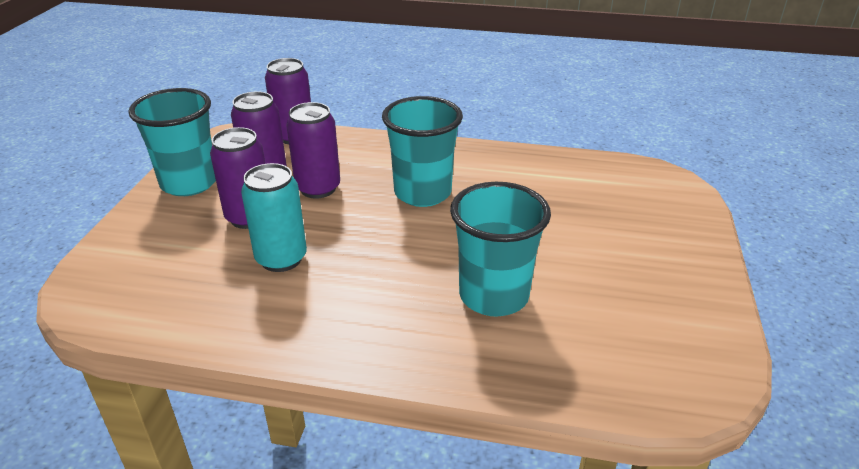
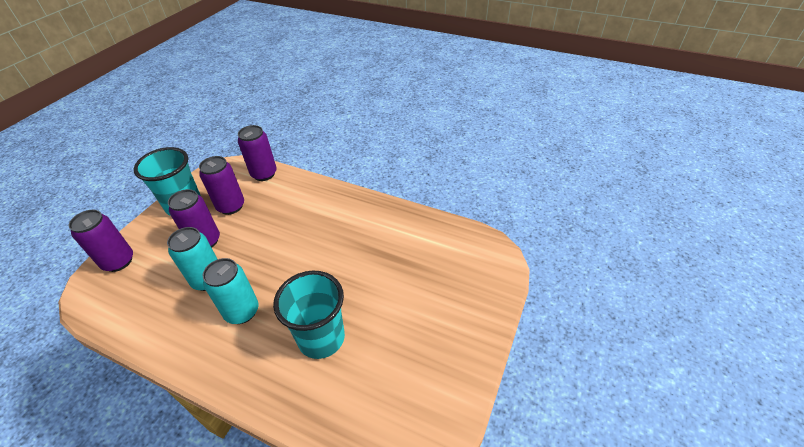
camera: 15 degrees right, 10 degrees up
(318, 188) = (257, 222): purple can -> purple can (118, 261)
(357, 285) = (242, 311): none -> turquoise can
(422, 193) = (320, 237): turquoise cup -> none

